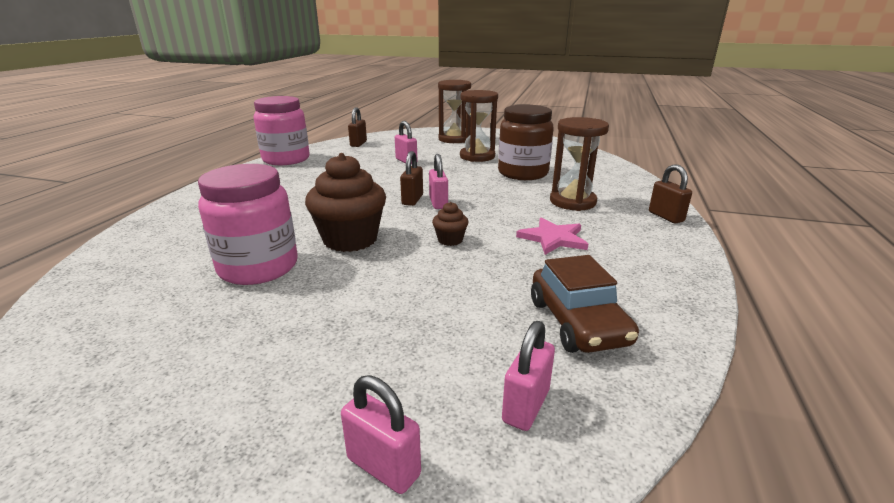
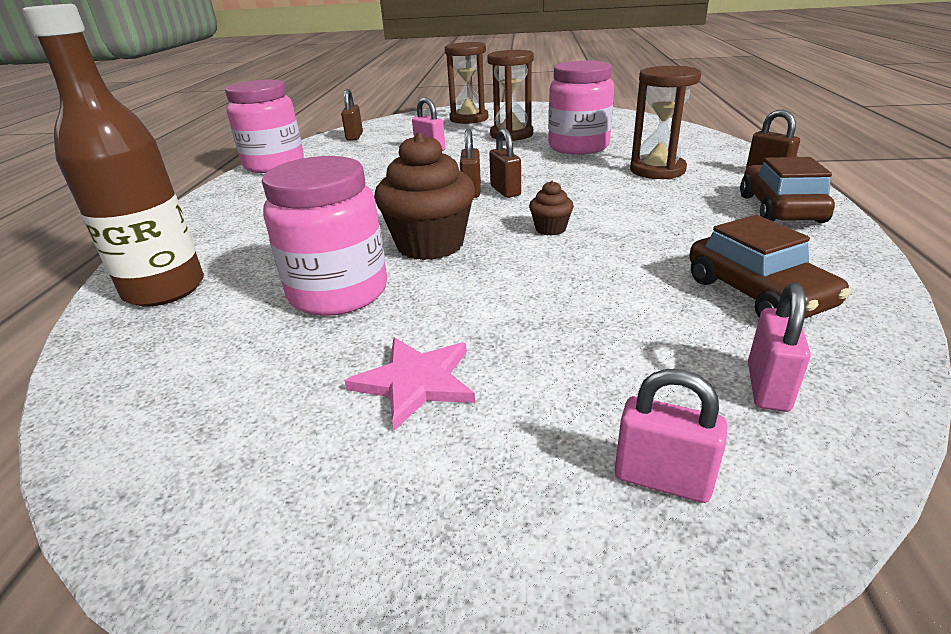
camera: 10 degrees left, 5 degrees up
(146, 245) = (165, 289): none -> brown bottle
(438, 203) = (505, 191): pink padlock -> brown padlock
(523, 173) = (578, 147): brown jar -> pink jar
(553, 238) = (665, 211): pink star -> pink star (415, 382)
(653, 250) = (780, 208): none -> brown car

